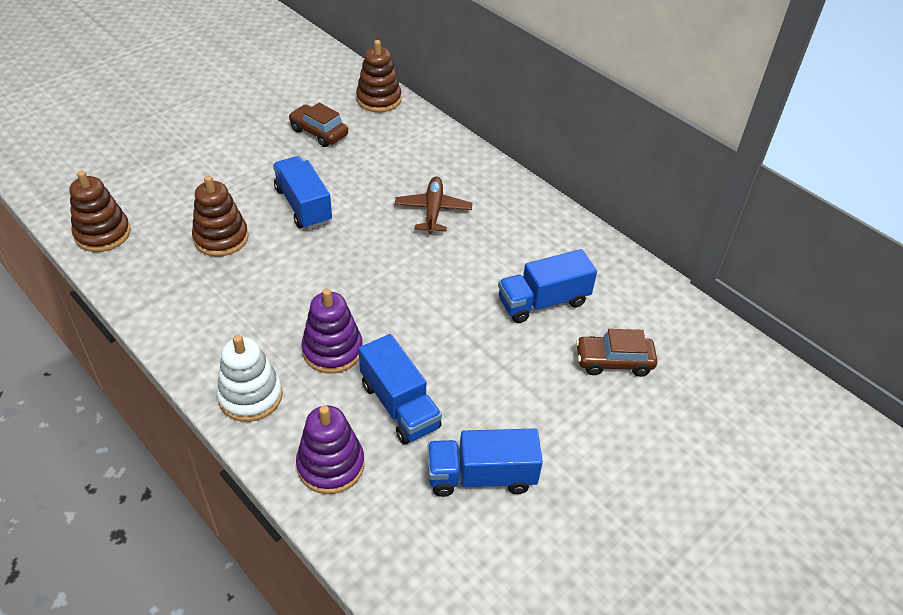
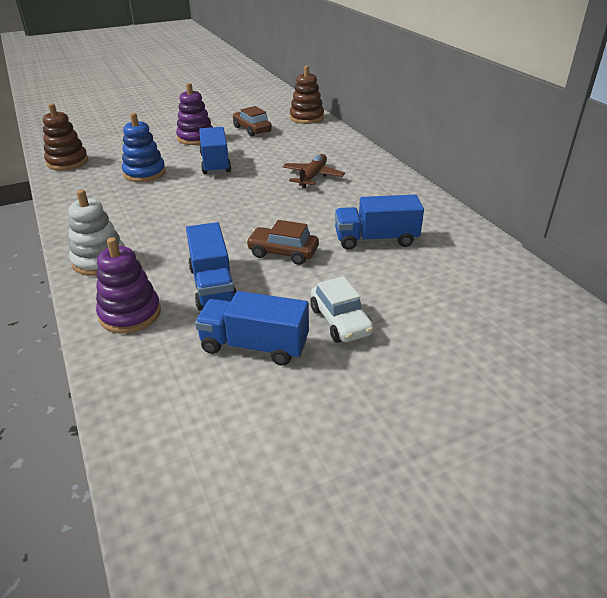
camera: 20 degrees right, 10 degrees down
(221, 238) = (144, 173): brown stacking toy -> blue stacking toy
(332, 350) = (181, 244): purple stacking toy -> purple stacking toy (196, 138)
(551, 425) = (340, 321): none -> white car
(613, 361) = (422, 287): brown car -> brown car (283, 253)

